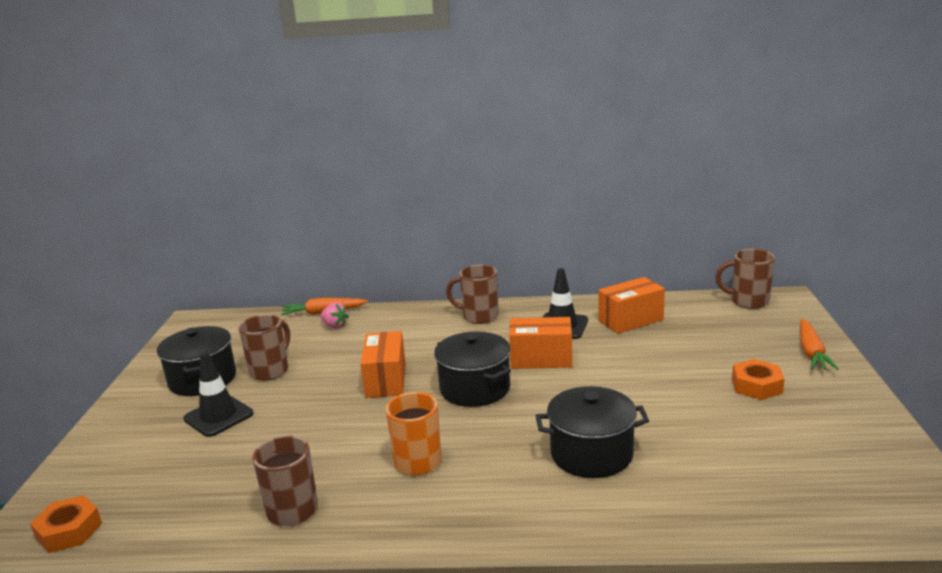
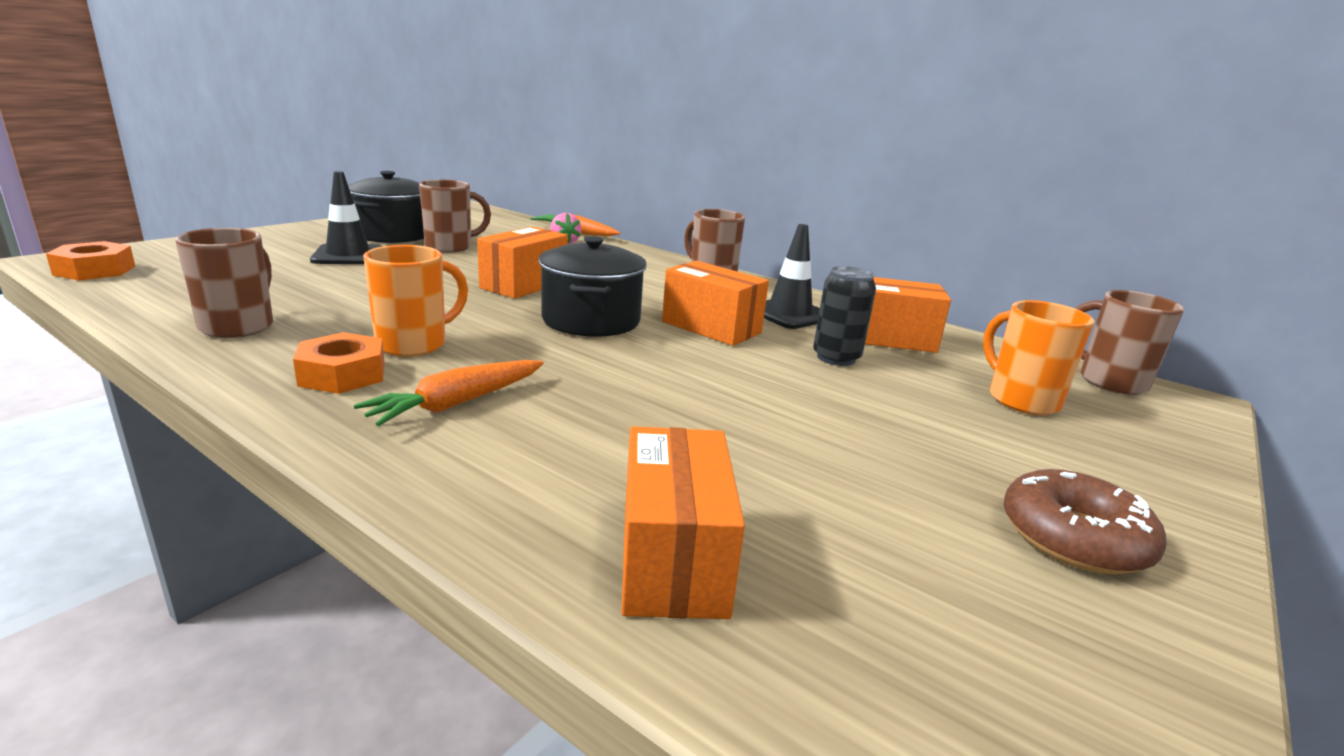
camera: 30 degrees right, 0 degrees up
(591, 454) = (596, 422): black pot -> none
(627, 349) = (836, 358): none -> black can
(721, 498) = (672, 558): none -> orange box
(730, 335) = (1020, 400): none -> orange mug
(756, 386) = (975, 464): orange nut -> orange nut (342, 374)
(811, 352) = (1148, 469): orange carrot -> orange carrot (456, 403)
(823, 404) = (1074, 537): none -> brown donut

